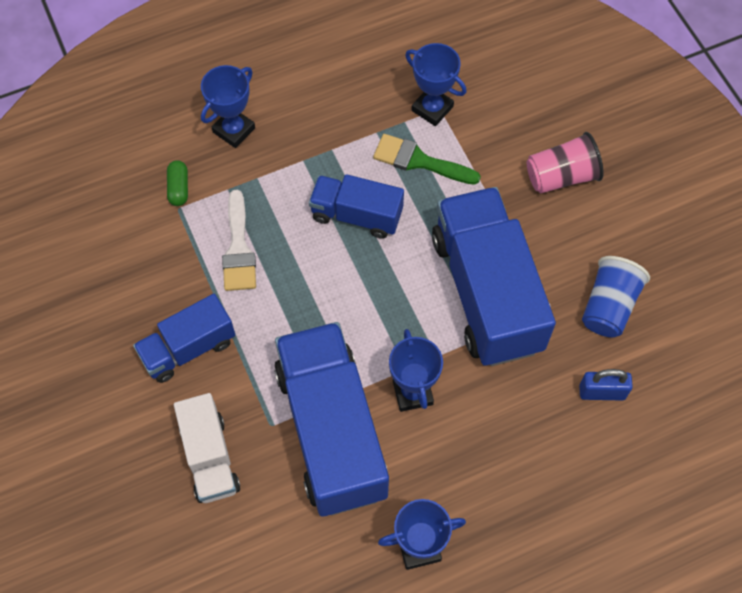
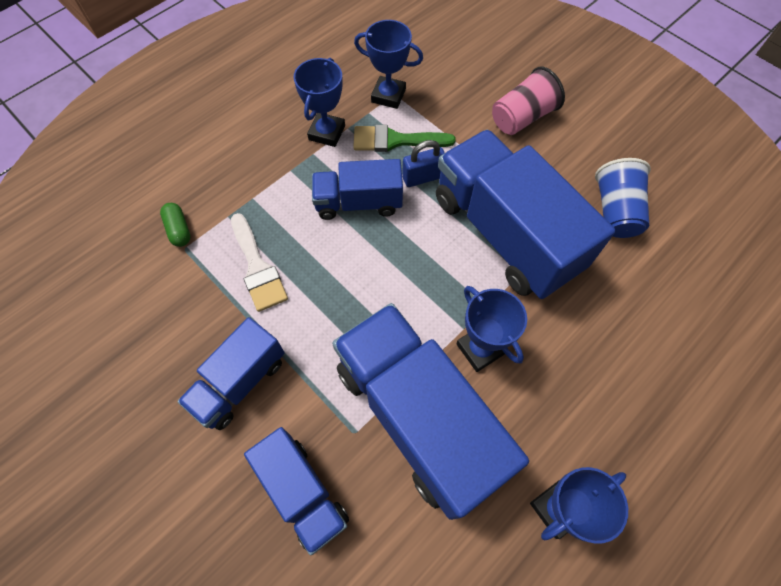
camera: 20 degrees left, 0 degrees up
(210, 457) = (302, 492): white truck -> blue truck
(234, 130) = (215, 163): blue trophy -> blue trophy (326, 133)
(602, 392) = (649, 288): blue padlock -> blue padlock (423, 177)

